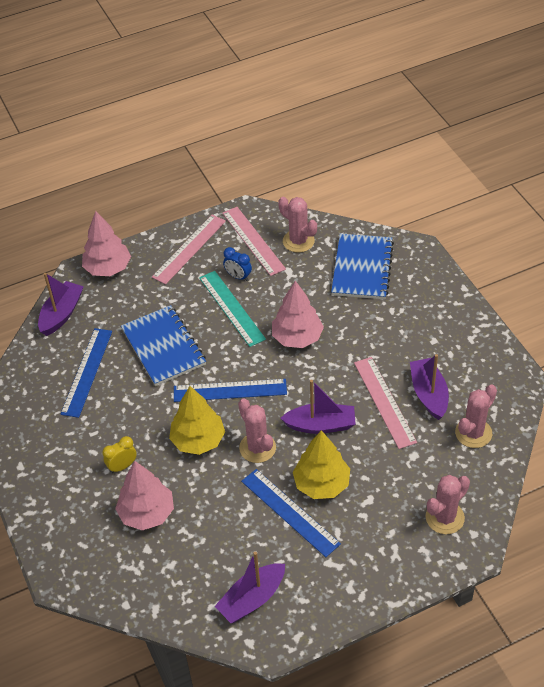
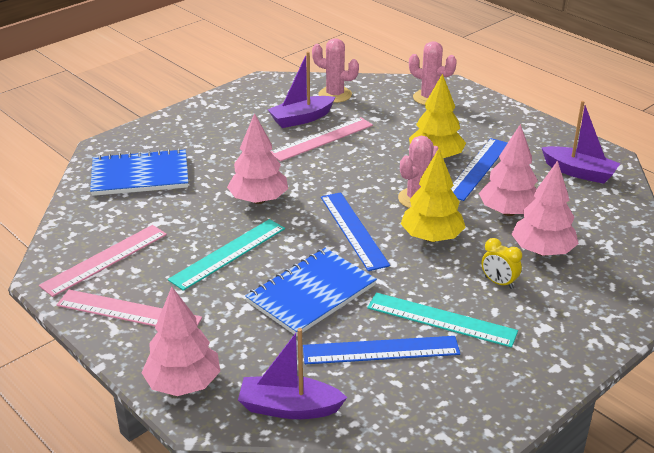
camera: 110 degrees left, 15 degrees down
(100, 415) = (441, 319): none -> turquoise ruler
(211, 510) = (508, 212): none -> pink tree
(238, 276) = (173, 259): blue clock -> none
(298, 241) = (101, 225): pink cactus -> none
(321, 425) = (368, 168): purple boat -> none

